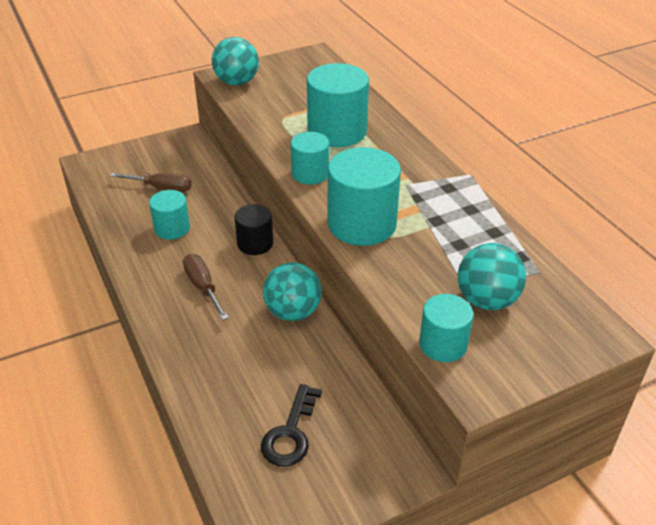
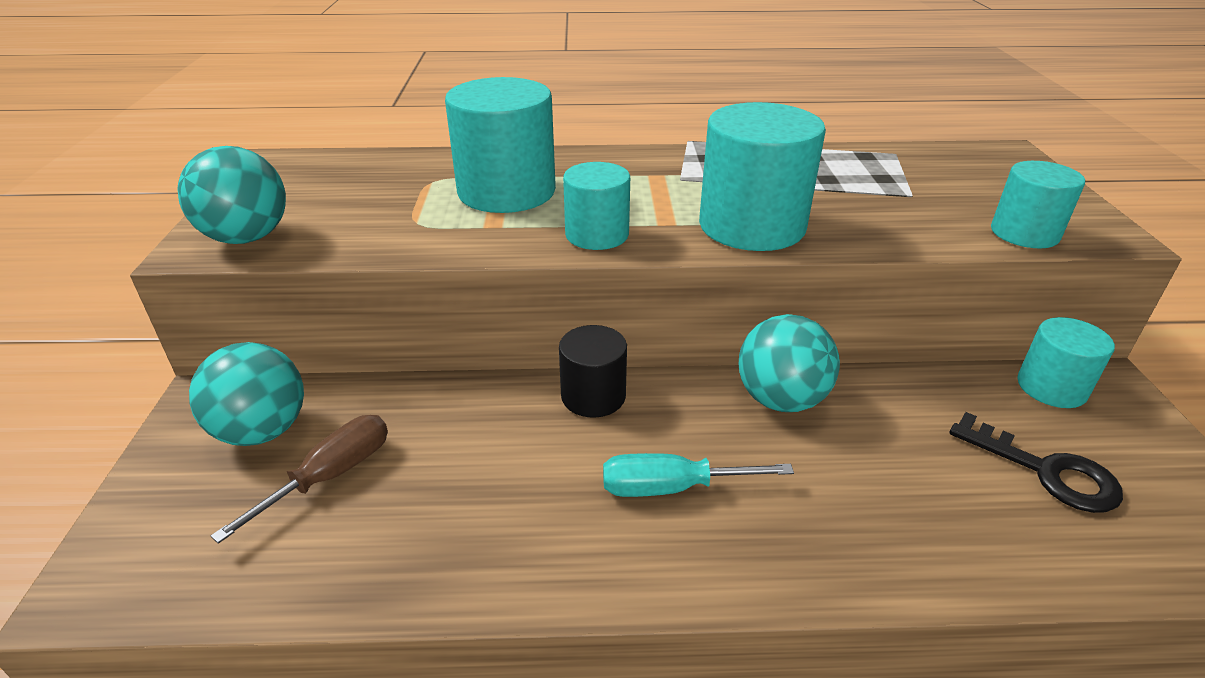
camera: 65 degrees left, 5 degrees down
(172, 228) = (472, 490): turquoise cylinder -> turquoise cylinder (1051, 387)
(203, 287) = (672, 488): brown screwdriver -> turquoise screwdriver
(486, 300) = (941, 190): turquoise ball -> turquoise ball (262, 431)

